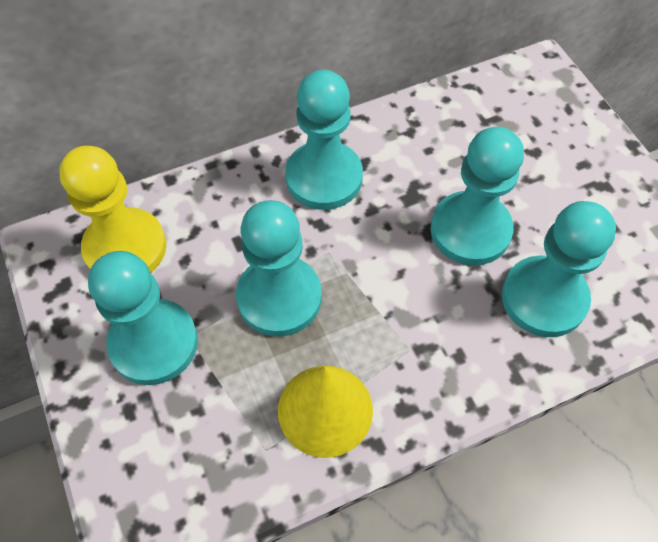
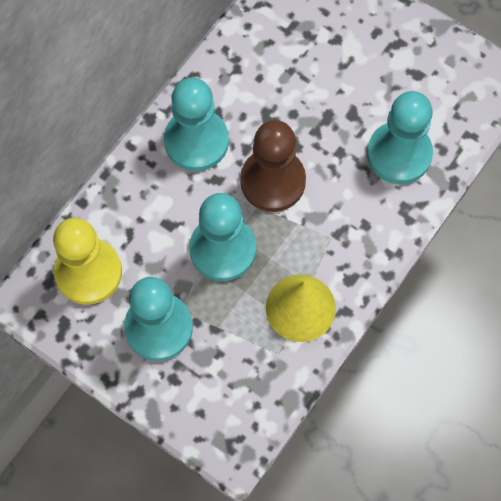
camera: 30 degrees left, 10 degrees up
(380, 255) = (273, 181): none -> brown pawn
(470, 230) = (324, 128): turquoise pawn -> none

